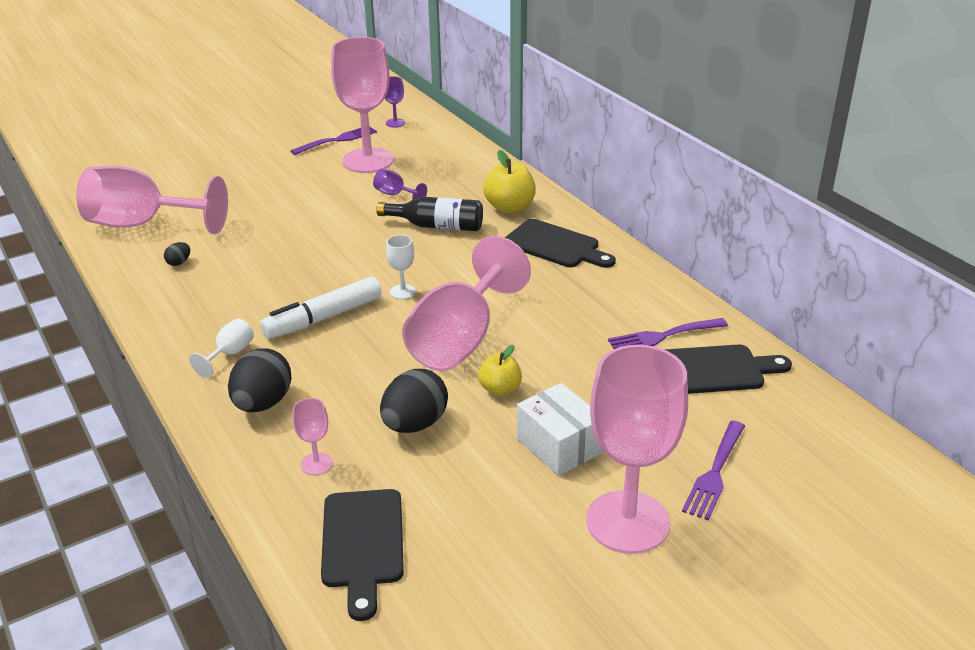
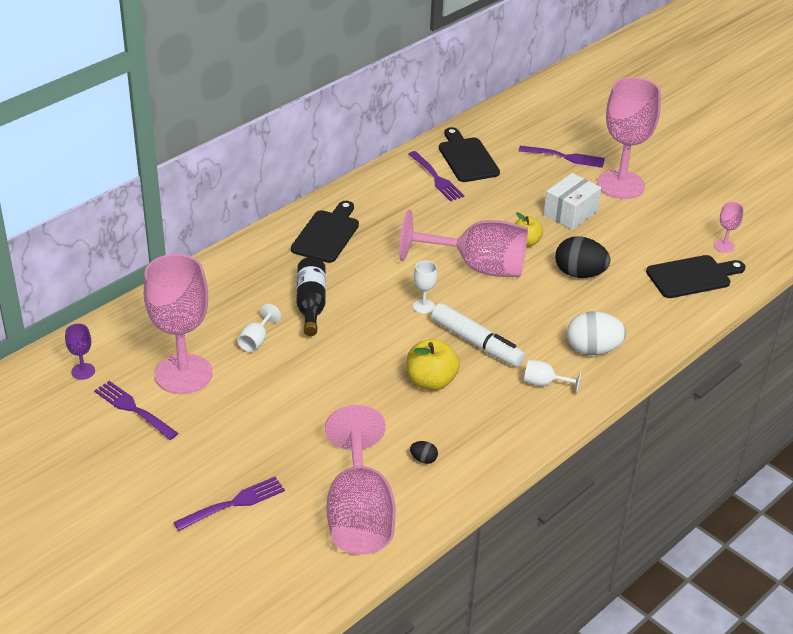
camera: 105 degrees left, 5 degrees up
(201, 173) = (234, 503): none -> purple fork
(263, 403) = (593, 349): black egg -> white egg
(316, 464) = (638, 309): pink goblet -> pink goblet (724, 246)
(395, 195) = (256, 340): purple goblet -> white goblet
(510, 207) = (266, 265): yellow apple -> yellow apple (431, 381)

